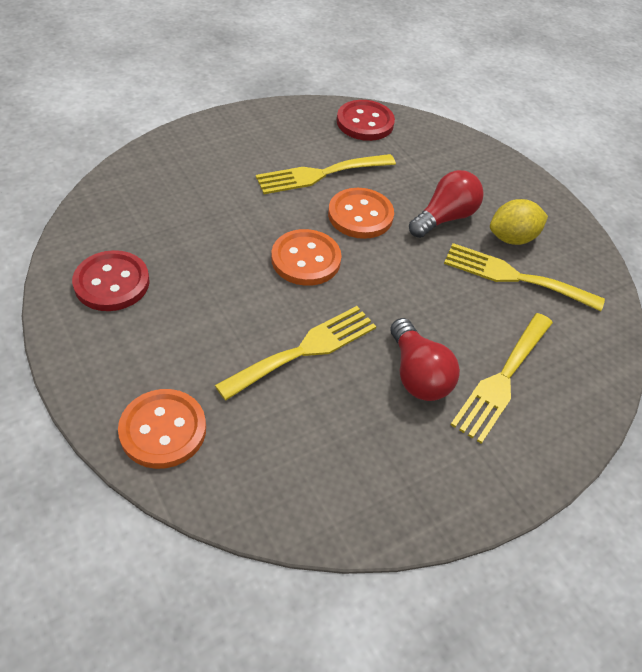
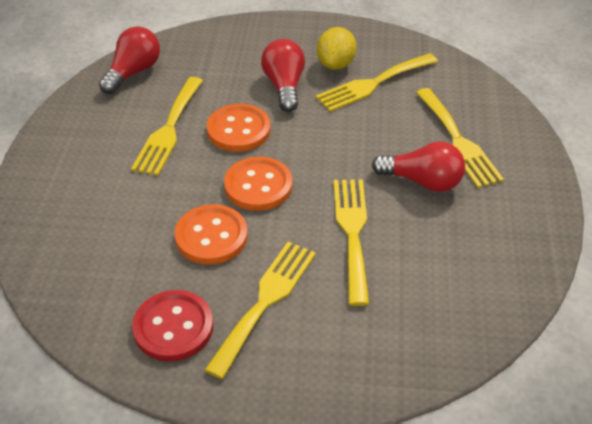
camera: 50 degrees left, 5 degrees down
(163, 430) = (368, 359): orange button -> orange button (211, 236)
(179, 326) = (265, 301): none -> yellow fork
(365, 122) = (133, 72): red button -> red light bulb

